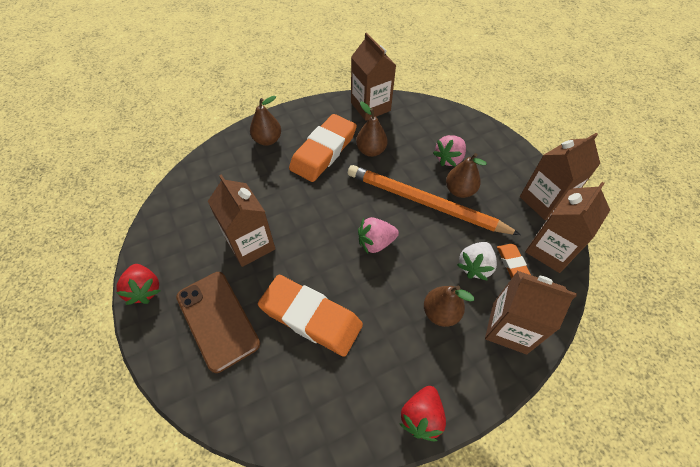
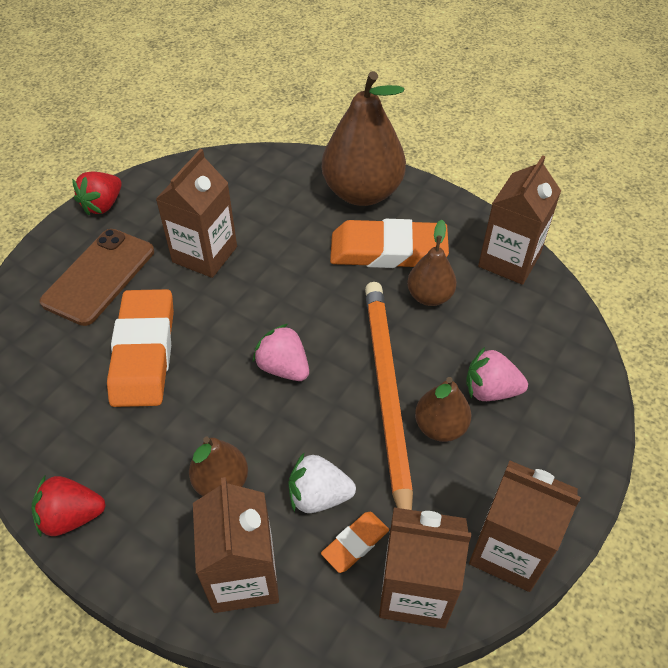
camera: 60 degrees right, 5 degrees down
(267, 140) = (362, 192): brown pear -> brown pear, size x1.91

